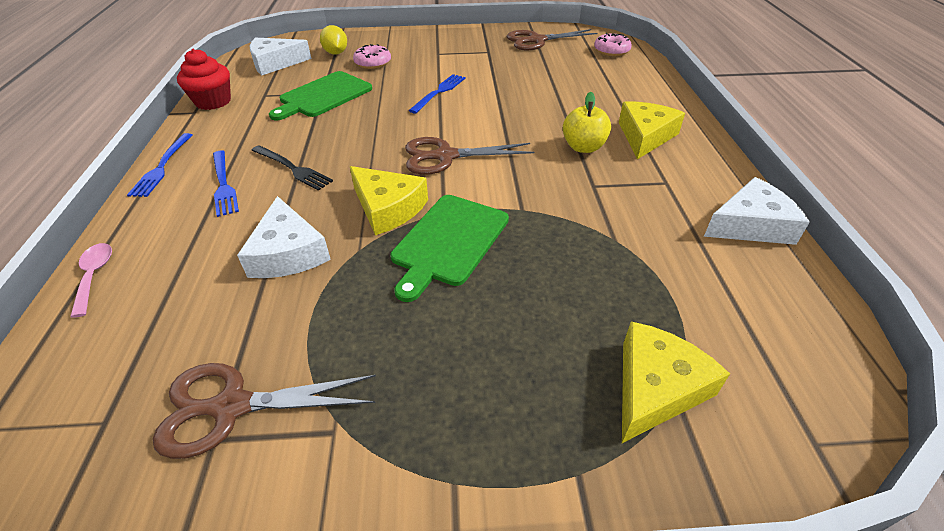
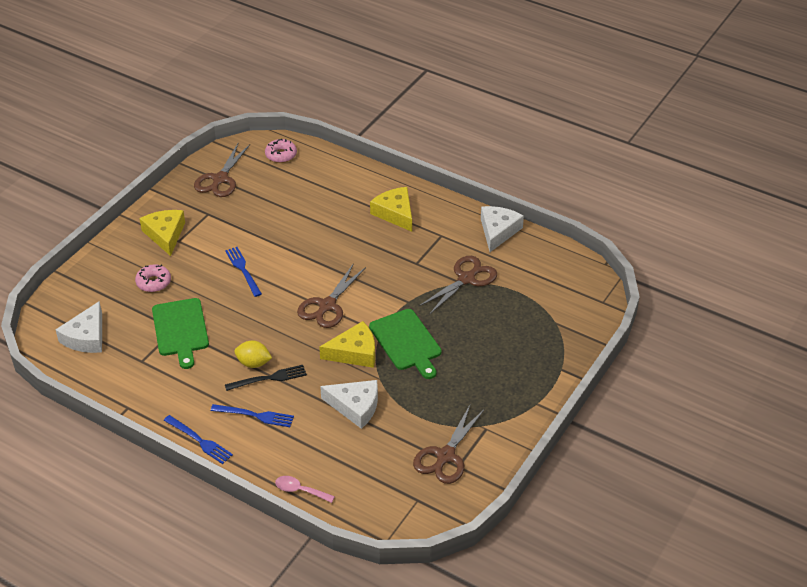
camera: 55 degrees left, 0 degrees up
(213, 102) = (121, 392): red cupcake -> none
(336, 53) = (108, 295): yellow lemon -> yellow lemon (253, 363)
(583, 147) = (379, 244): yellow apple -> none
(626, 239) = (466, 279): none -> brown scissors
(655, 388) = (548, 326): yellow cheese -> yellow cheese (165, 235)

